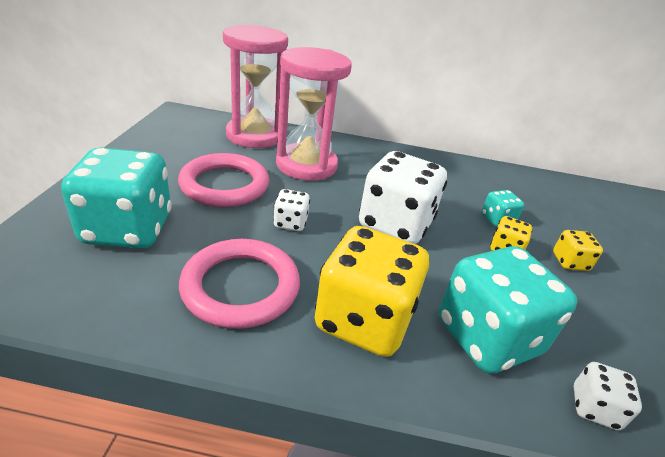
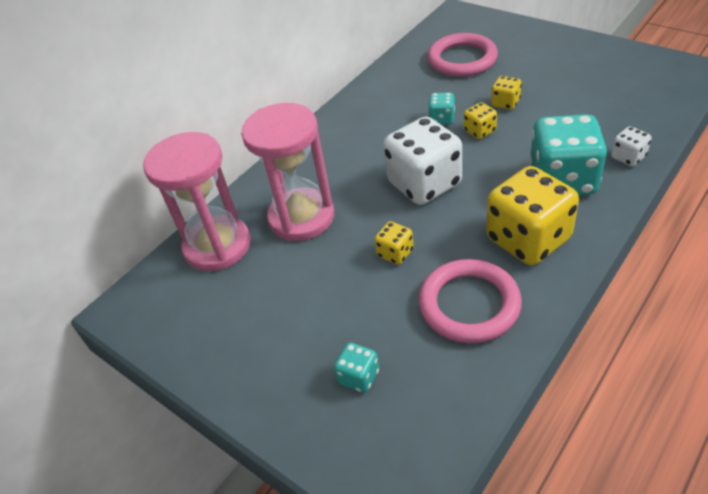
camera: 50 degrees left, 10 degrees up
(128, 229) = (359, 377): turquoise dice -> turquoise dice, size x0.46
(224, 185) = (311, 290): pink ring -> pink ring (462, 59)
(290, 223) = (395, 253): white dice -> yellow dice

